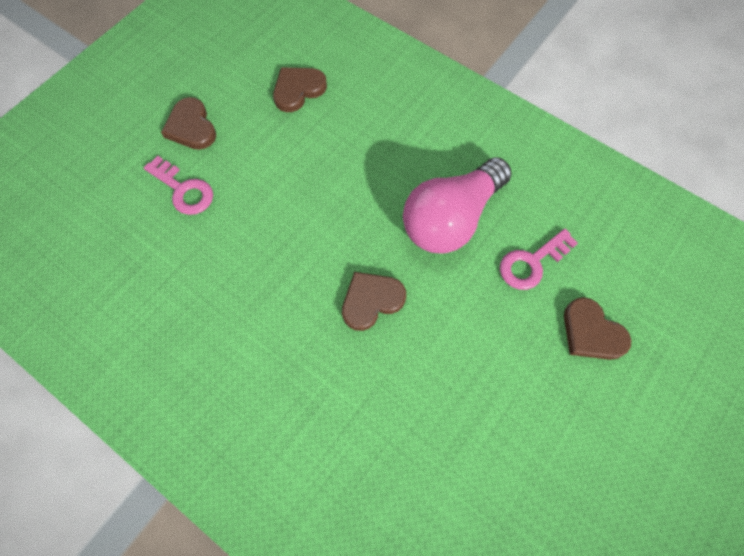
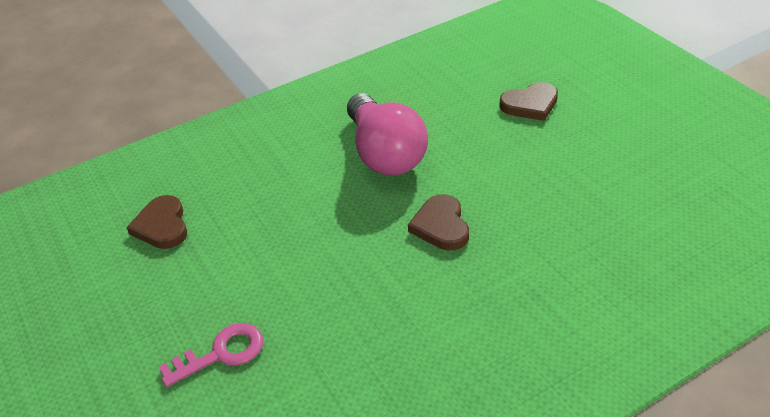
camera: 65 degrees left, 25 degrees down
(191, 127) = (138, 330): brown heart -> none
(531, 263) = (453, 118): pink key -> none

